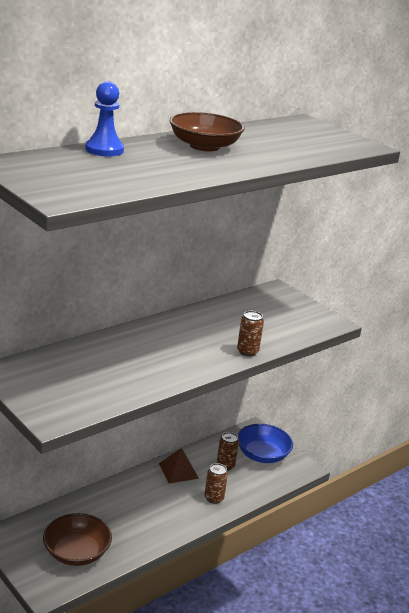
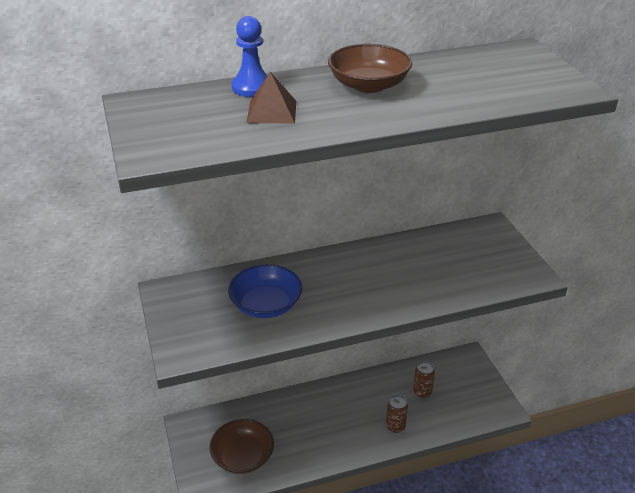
camera: 25 degrees right, 10 degrees up
(178, 471) = (373, 389): brown pyramid -> brown pyramid (271, 111)
(247, 351) = (417, 302): brown can -> none
(262, 454) = (466, 386): blue bowl -> blue bowl (266, 305)

